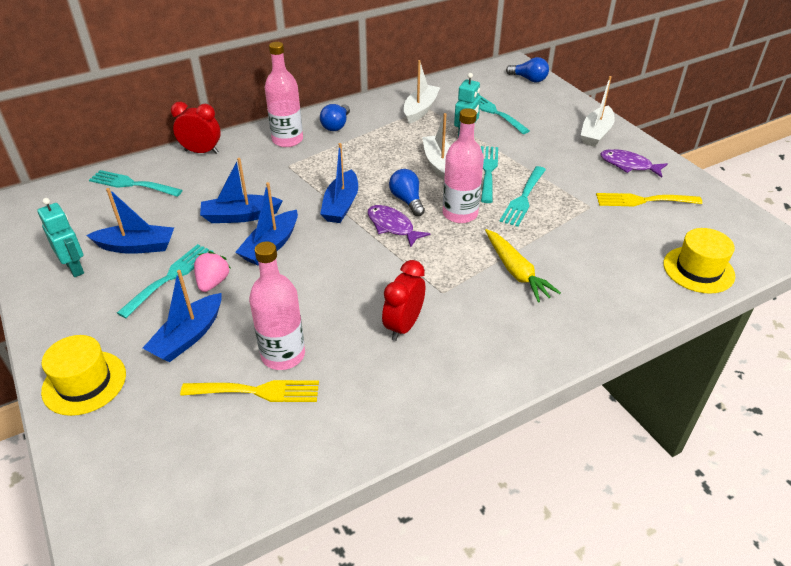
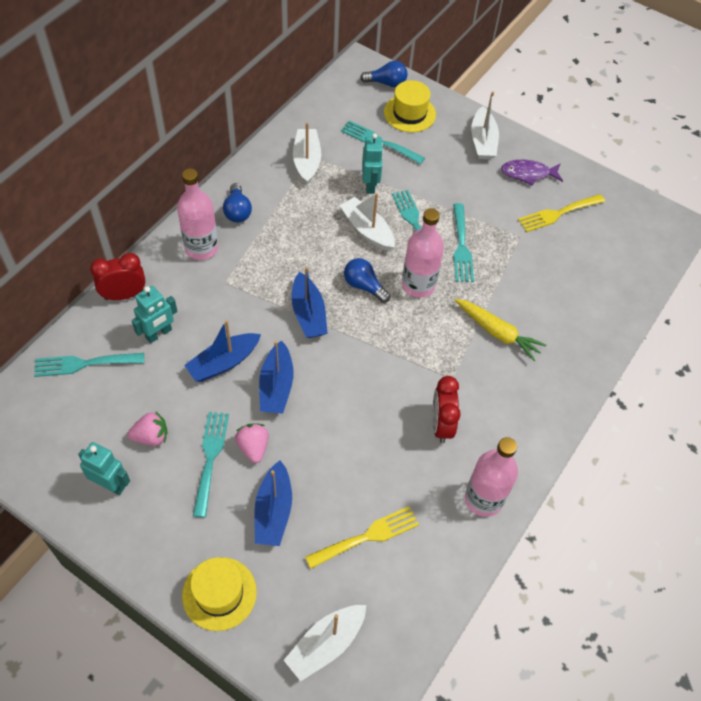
camera: 30 degrees left, 15 degrees up
(137, 246) = (151, 437): blue boat -> pink strawberry
(139, 469) = (326, 644): none -> white boat
(205, 182) = (159, 334): none -> turquoise robot
(283, 355) = (364, 494): pink bottle -> pink bottle (483, 499)
(392, 226) = (369, 322): purple fish -> none
(698, 269) = (630, 276): yellow hat -> yellow hat (409, 113)

